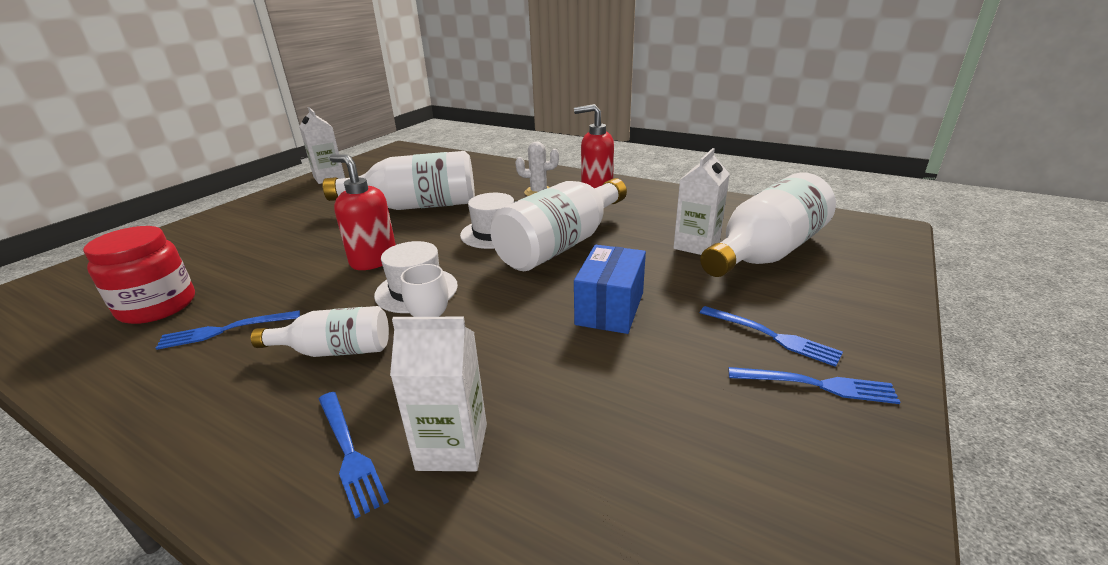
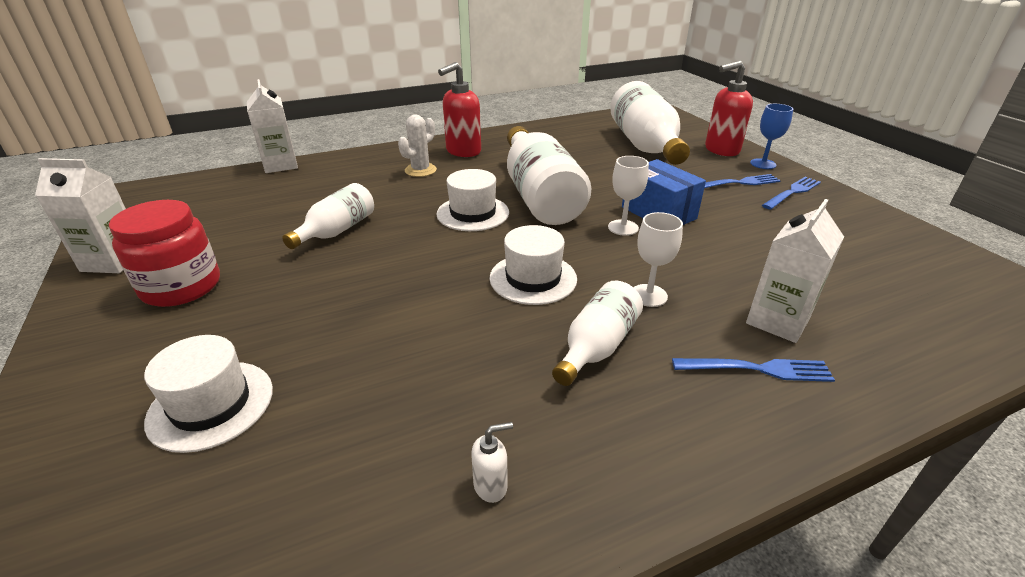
camera: 55 degrees left, 5 degrees up
(157, 306) = (322, 478): red jar -> red jar (181, 286)
(157, 362) = (491, 485): none -> white soap dispenser
(212, 253) = (211, 404): none -> white hat
(224, 330) = (472, 418): blue fork -> none
(373, 260) = (434, 286): red soap dispenser -> red soap dispenser (721, 150)
(416, 206) = (337, 231): white bottle -> white bottle, size x0.55
(552, 300) = (623, 227): none -> white goblet
(696, 245) = (608, 157): white carton -> white carton (280, 165)
(870, 339) = (763, 164): none -> blue goblet

